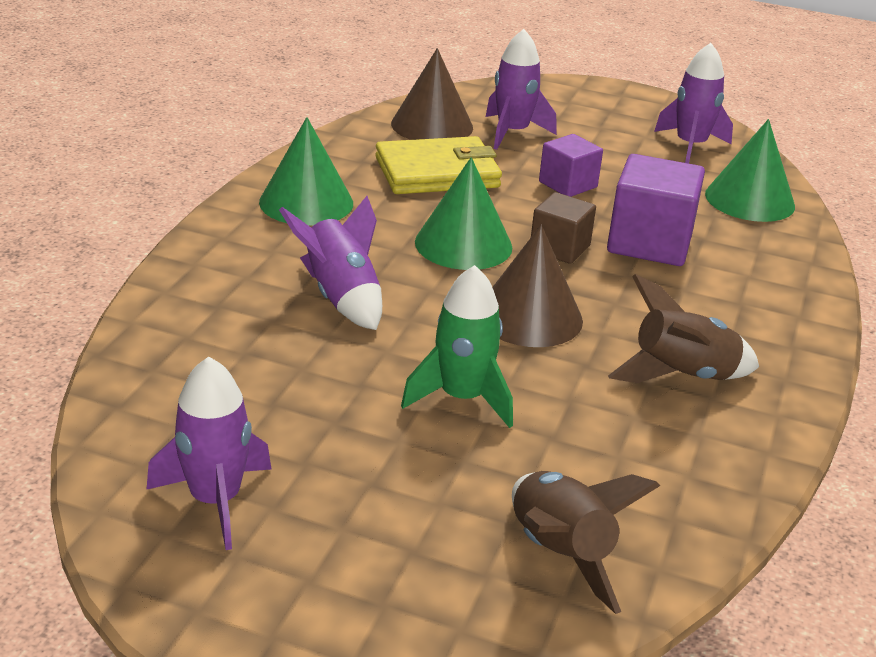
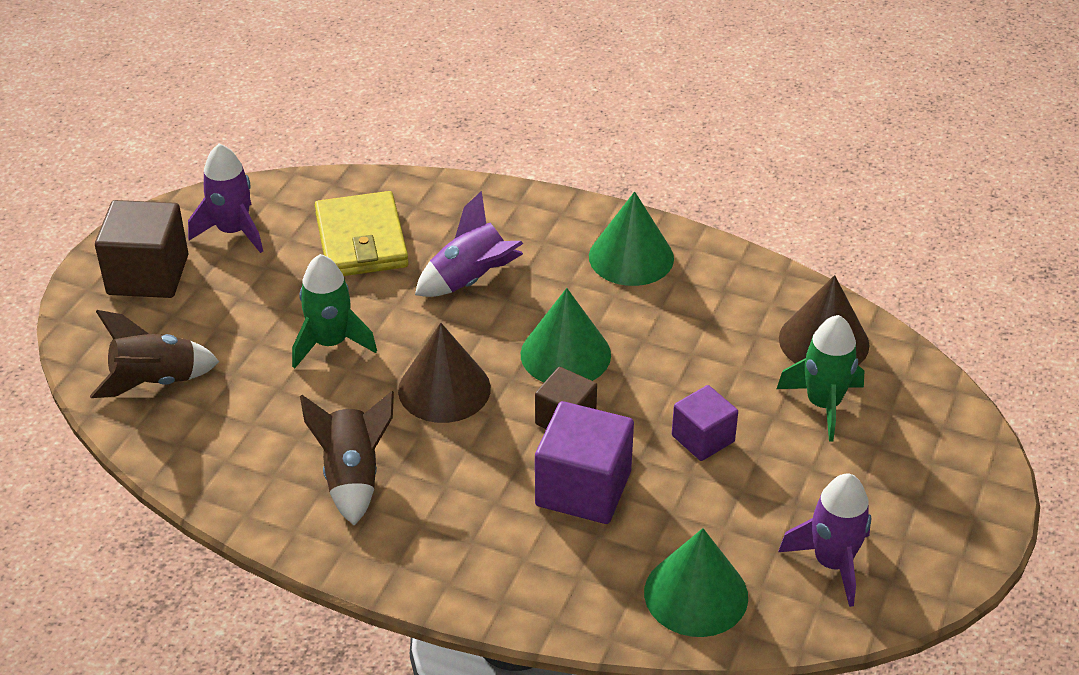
camera: 95 degrees right, 10 degrees up
(316, 589) = (148, 275): none -> brown cube
(437, 172) = (709, 342): yellow wallet -> yellow wallet (361, 240)
(512, 133) = (823, 404): purple rocket -> green rocket

